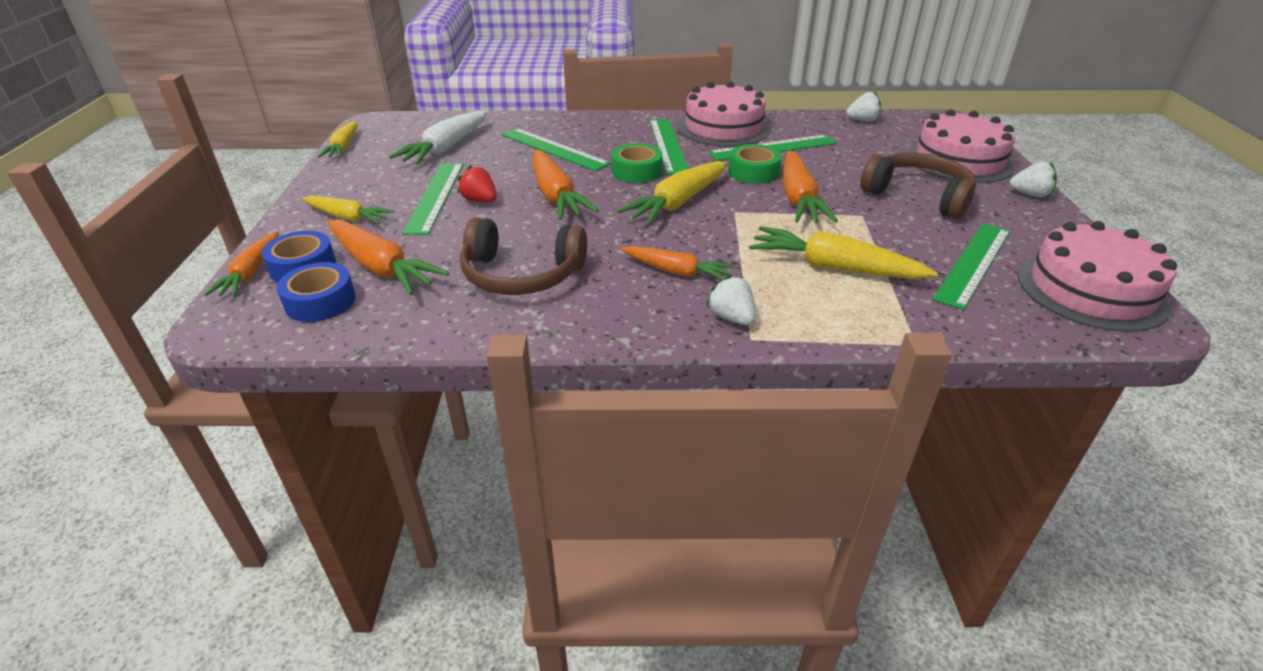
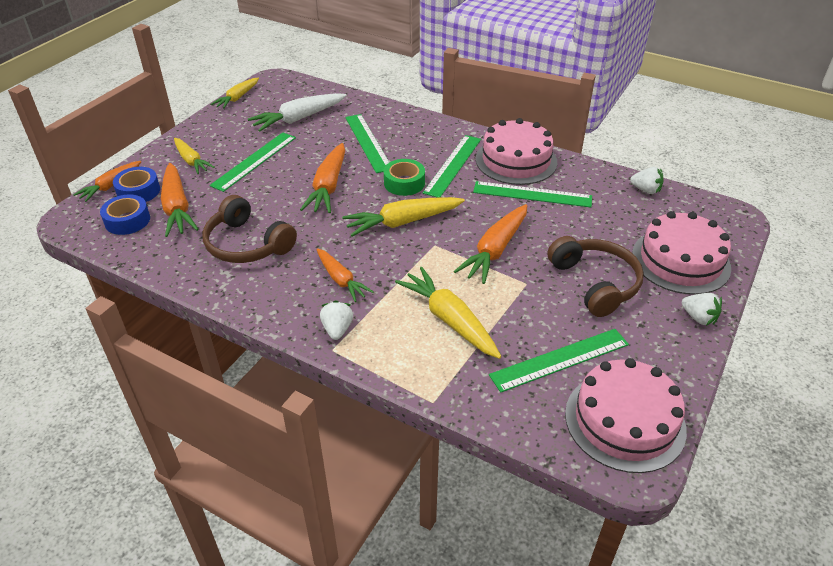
camera: 30 degrees right, 5 degrees up
(480, 201) = (277, 174): red strawberry -> none
(753, 172) = (489, 213): green tape -> none

